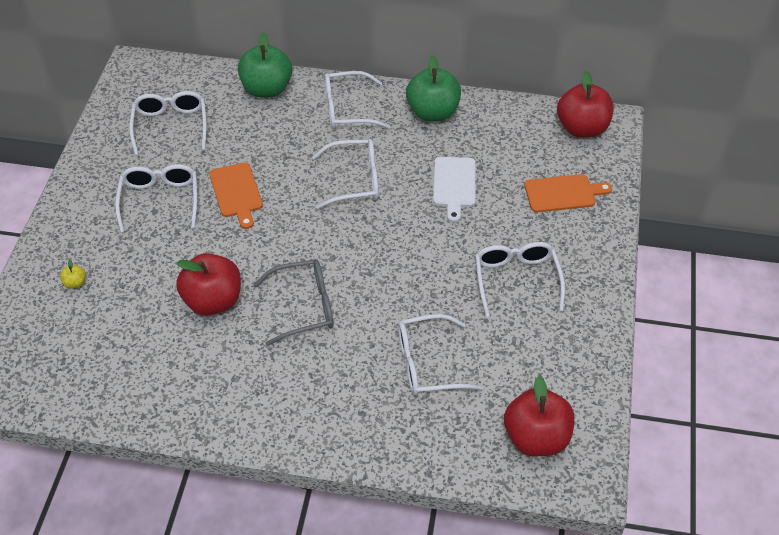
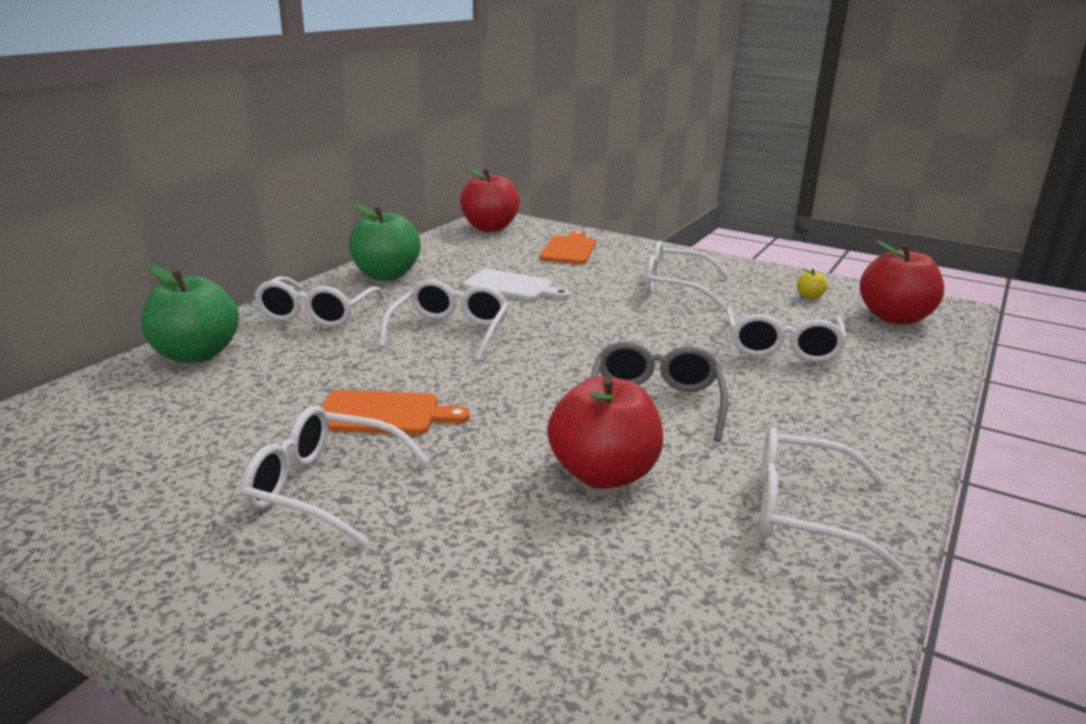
camera: 70 degrees left, 25 degrees down
(75, 283) = (454, 638): yellow apple -> yellow apple (810, 296)
(170, 126) = (152, 446): white glasses -> white glasses (802, 512)

